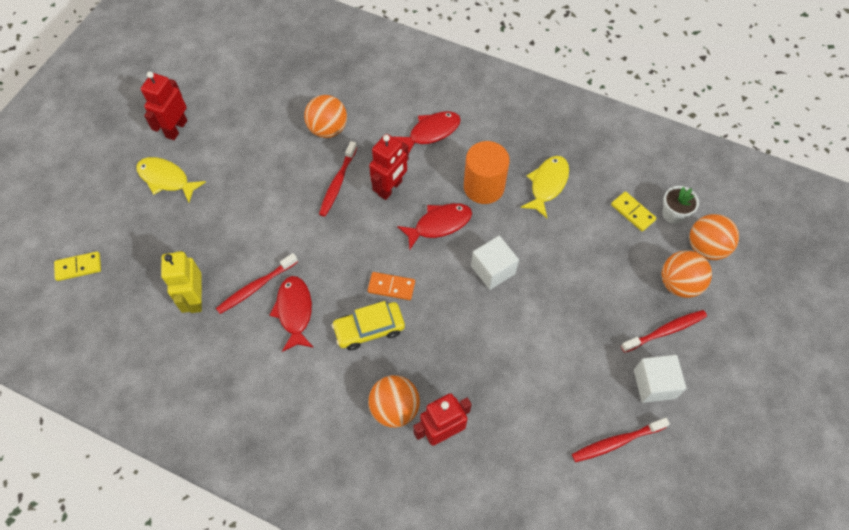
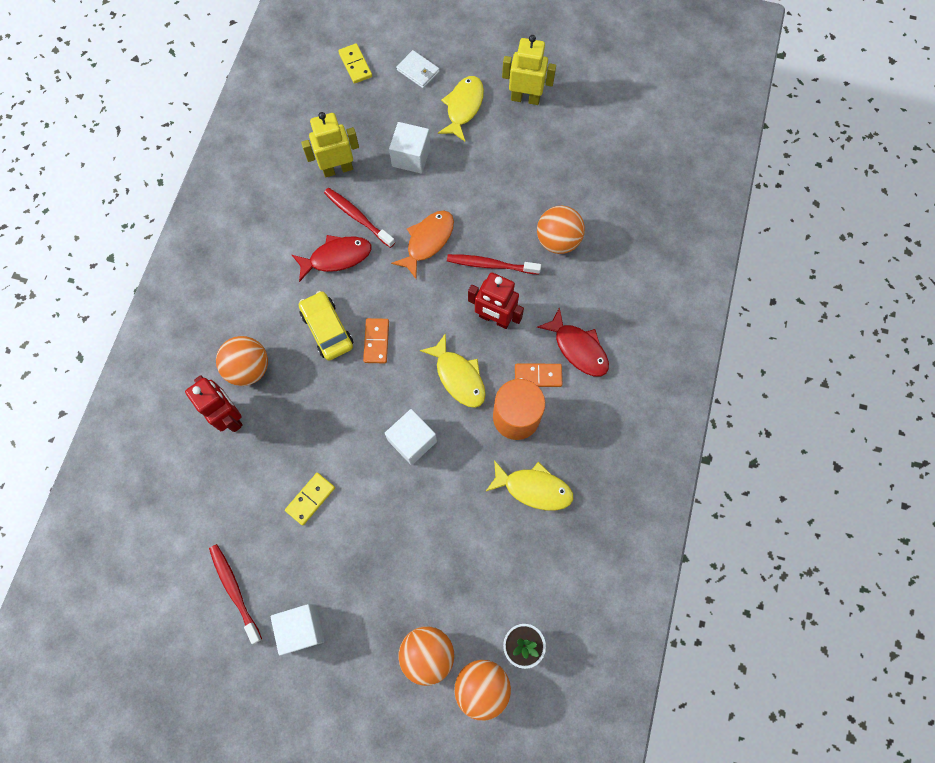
camera: 80 degrees right, 10 degrees up
(110, 211) = (418, 71): none -> white wallet
(176, 129) = (525, 98): red robot -> yellow robot
(205, 231) = (411, 157): none -> white cube
(300, 230) = (427, 241): none -> orange fish
(439, 224) = (458, 376): red fish -> yellow fish
(450, 165) = (538, 376): none -> orange domino
(633, 212) = (514, 593): yellow domino -> yellow domino (310, 499)
(665, 331) = (366, 639): red toothbrush -> none

